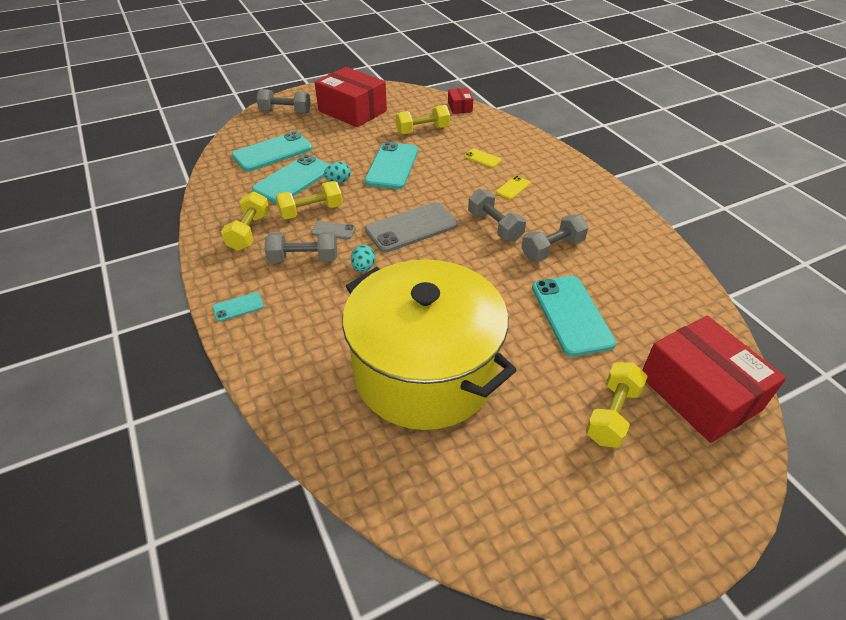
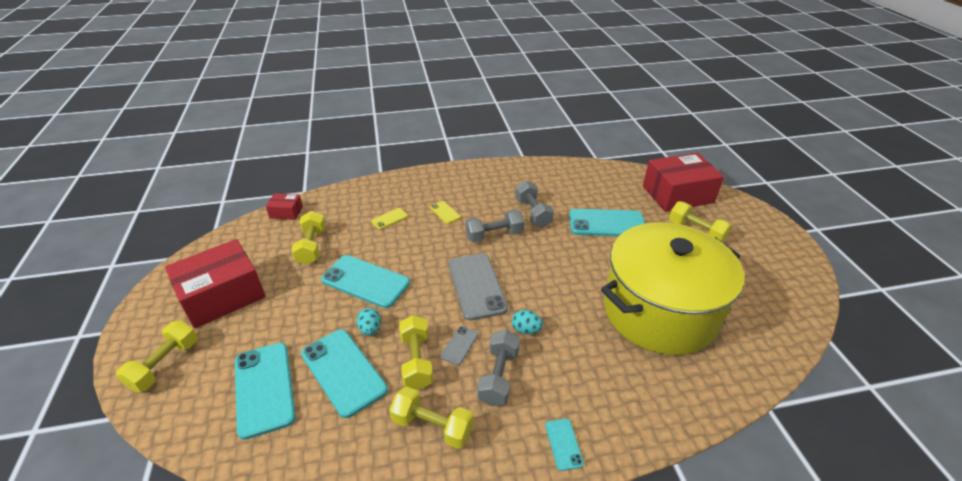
camera: 75 degrees left, 5 degrees down
(285, 112) = (165, 365): grey dumbbell -> yellow dumbbell

